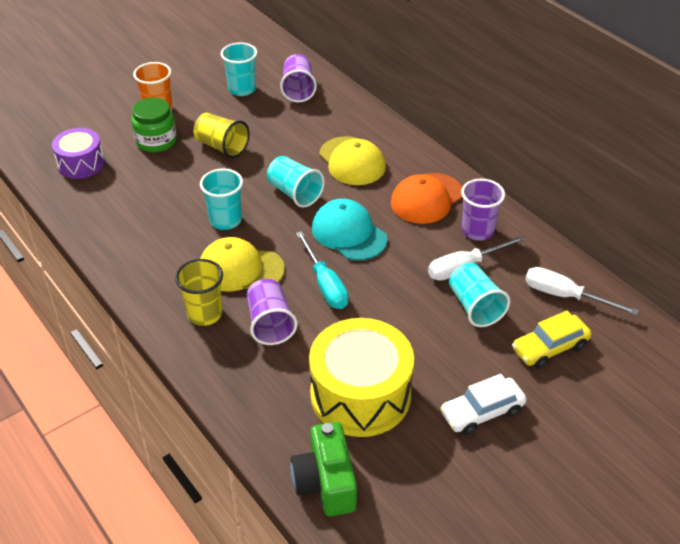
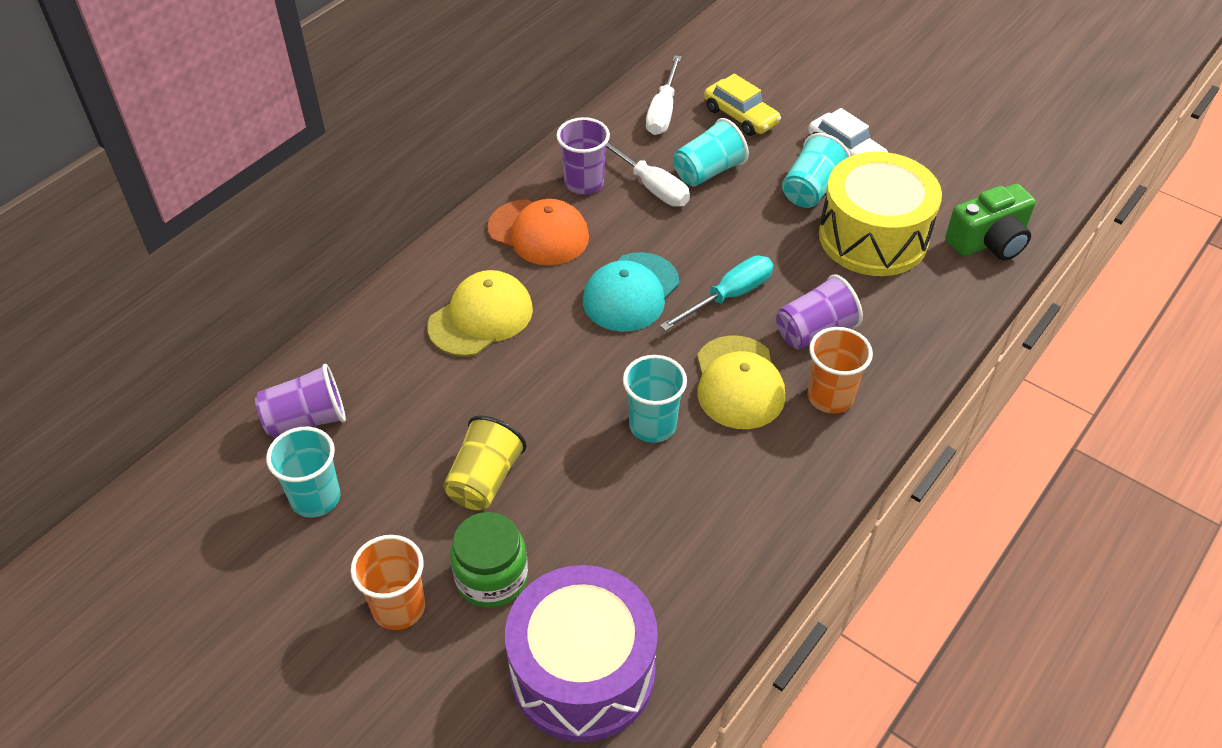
camera: 105 degrees left, 5 degrees up
(81, 163) = (582, 672): purple drum -> purple drum, size x1.71
(205, 314) = (830, 397): yellow cup -> orange cup
(294, 193) = (569, 364): turquoise cup -> turquoise cup (811, 189)

